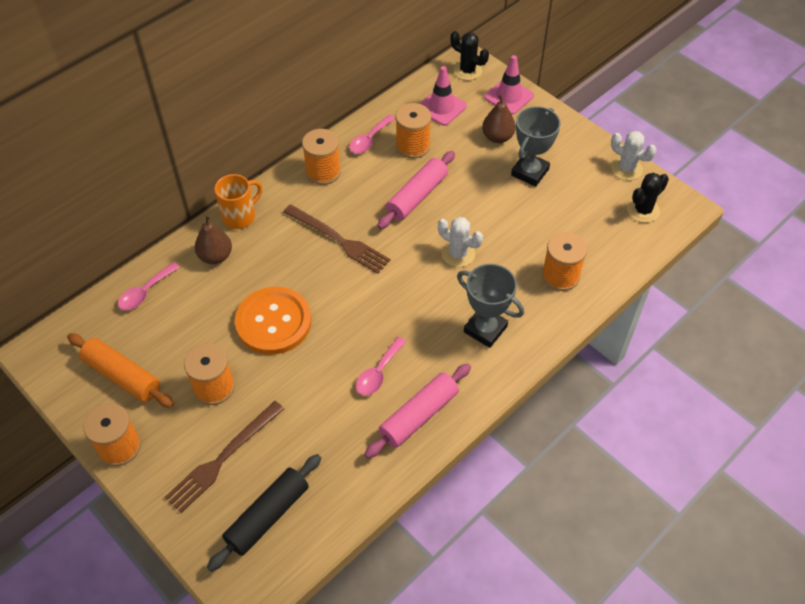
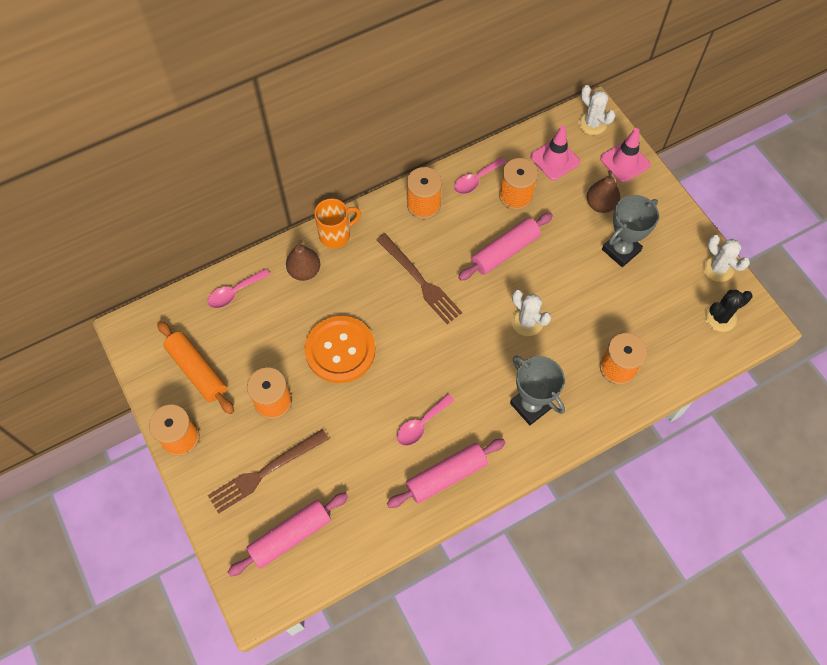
camera: 15 degrees right, 10 degrees up
(267, 516) = (290, 536): black rolling pin -> pink rolling pin
(467, 70) = (592, 123): black cactus -> white cactus

